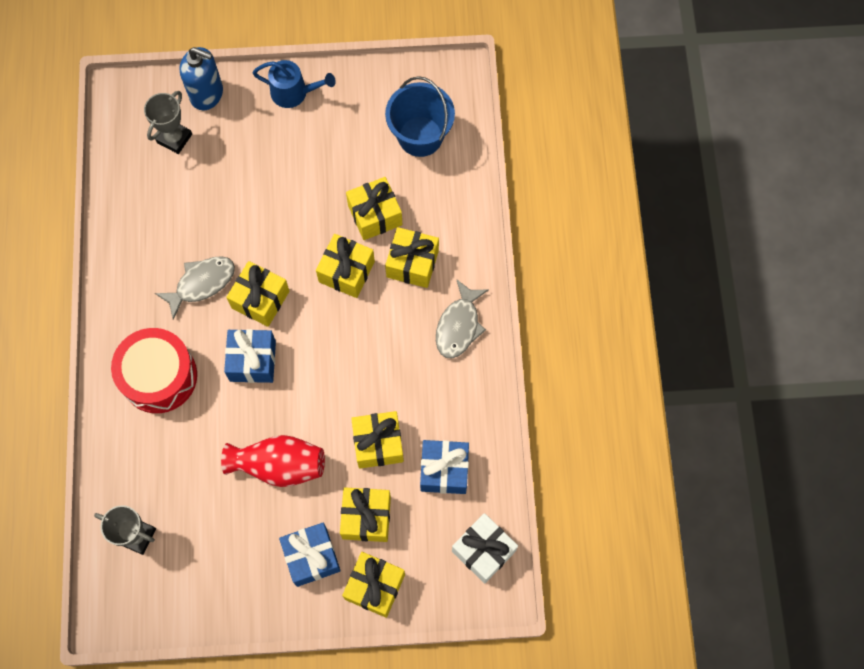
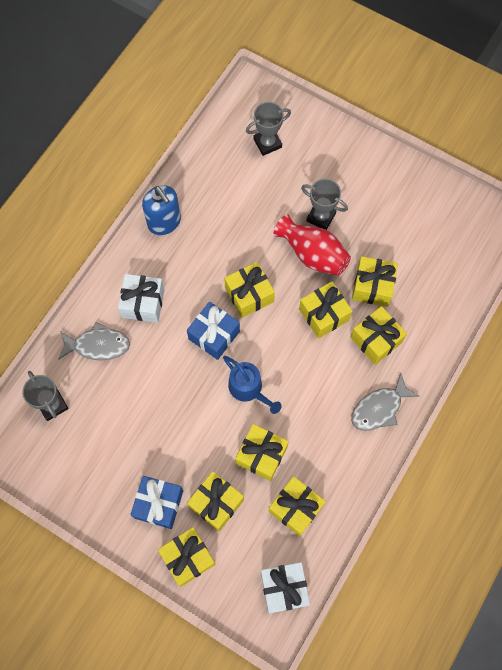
camera: 35 degrees right, 0 degrees up
(159, 376) = (143, 303): red drum -> white gift
(201, 283) = (216, 257): grey fish -> grey fish (98, 345)
(207, 94) = (311, 126): blue soap dispenser -> blue soap dispenser (164, 222)
(279, 179) = (321, 217): none -> grey trophy
(279, 465) = (181, 422): red vase -> red vase (312, 254)
(294, 93) = (373, 162): blue watering can -> blue watering can (248, 389)
(420, 136) = (445, 250): blue bucket -> none
(444, 470) = (295, 508): blue gift -> yellow gift

